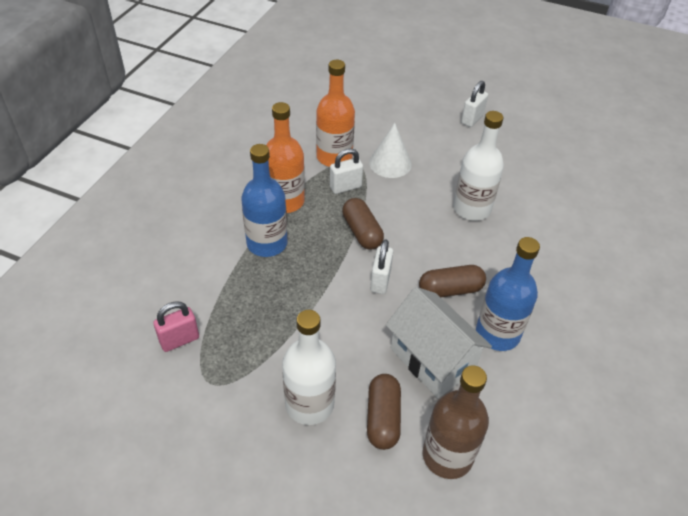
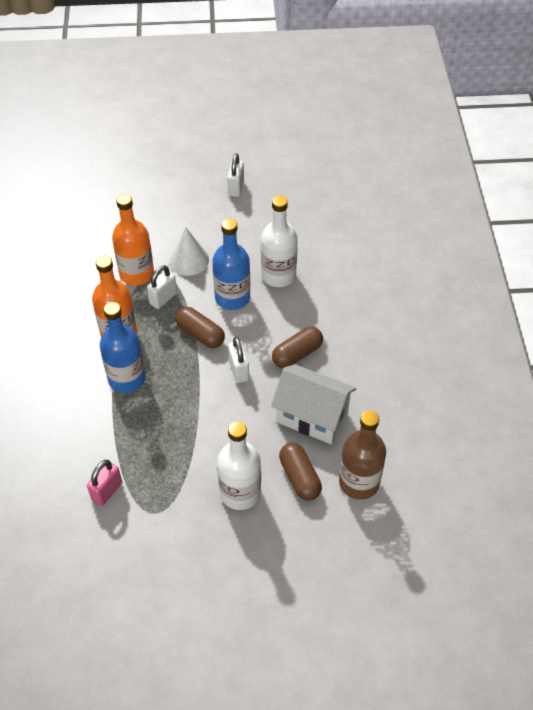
camera: 25 degrees left, 5 degrees up
(497, 333) = (349, 374): blue bottle -> blue bottle (232, 298)

